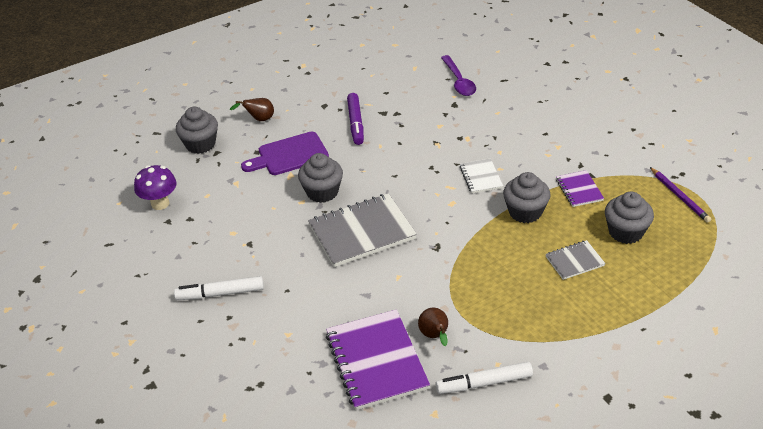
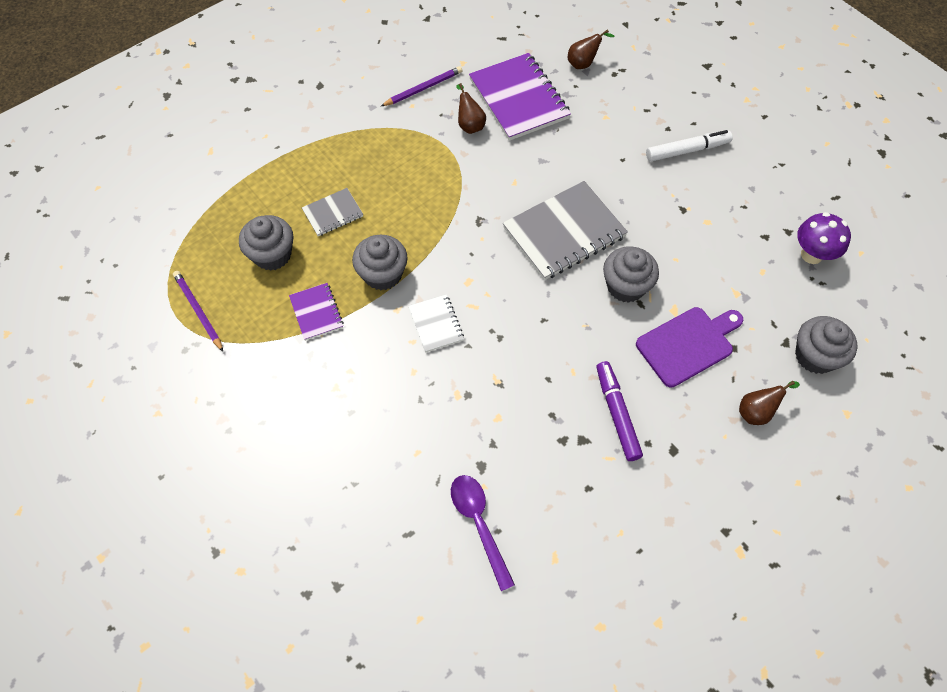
camera: 170 degrees right, 20 degrees up
(291, 400) = (583, 63): none -> brown pear
(484, 383) = (423, 88): white marker -> purple pencil

